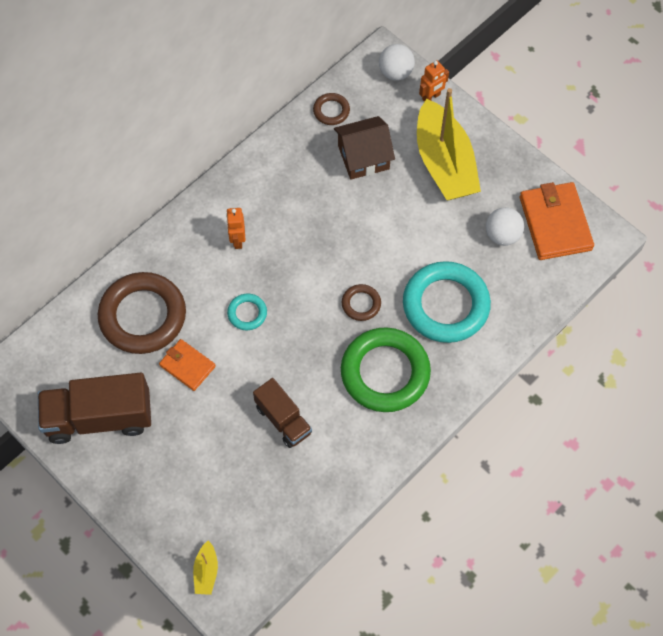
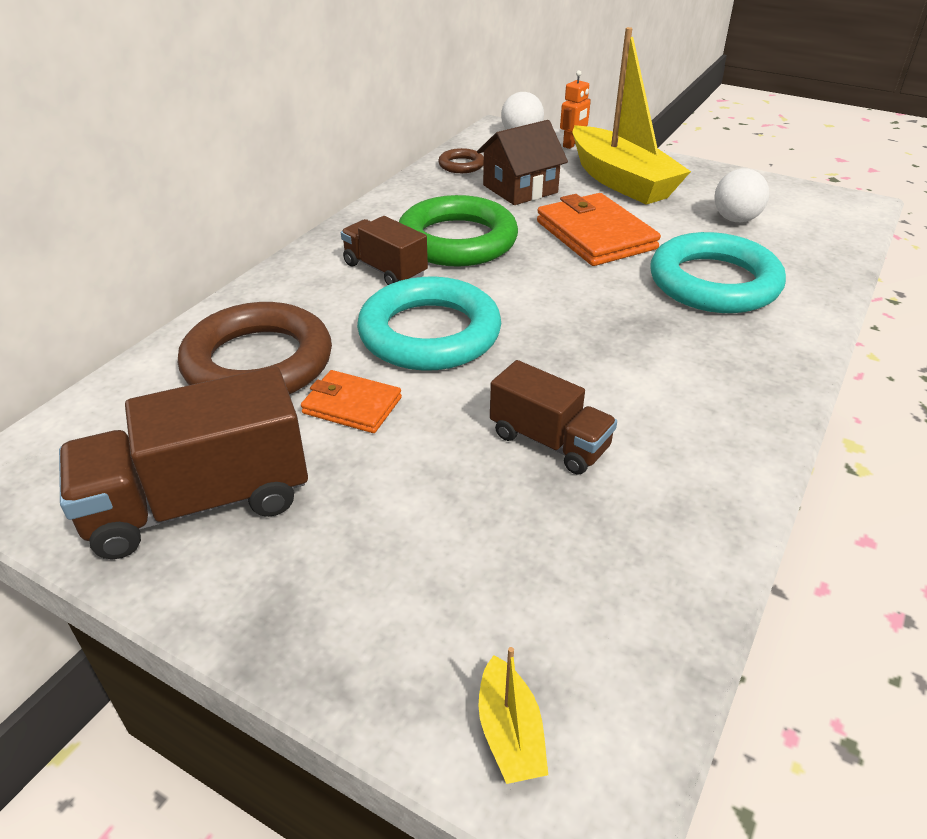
camera: 15 degrees left, 25 degrees down
(237, 240) = (385, 270): orange robot -> brown truck
(247, 313) = (429, 333): turquoise ring -> turquoise ring, size x2.20
(361, 304) = (595, 299): brown ring -> none
(385, 373) = (679, 359): green ring -> green ring (457, 240)
(555, 223) = (789, 203): orange wallet -> orange wallet (595, 235)

